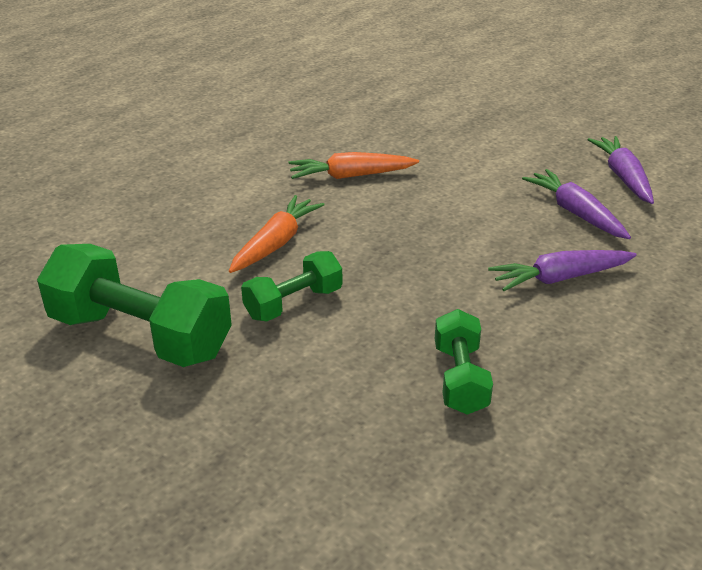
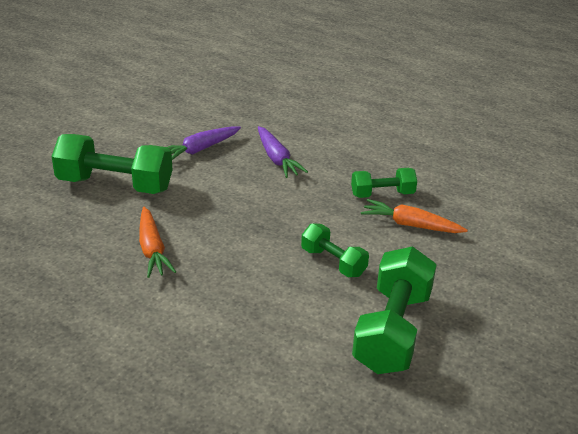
camera: 100 degrees left, 0 degrees up
(276, 243) = (261, 279): orange carrot -> orange carrot (410, 225)
(483, 154) = (115, 184): none -> green dumbbell
(623, 177) = (149, 129): purple carrot -> none

